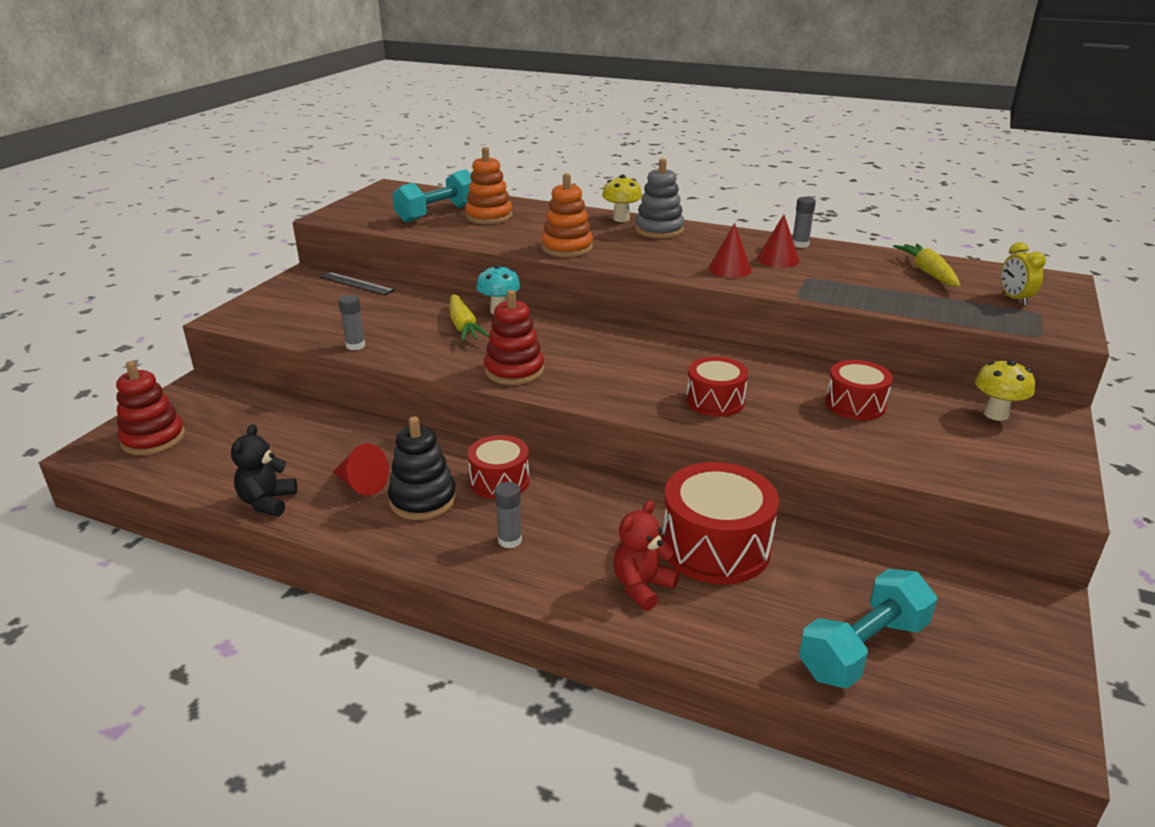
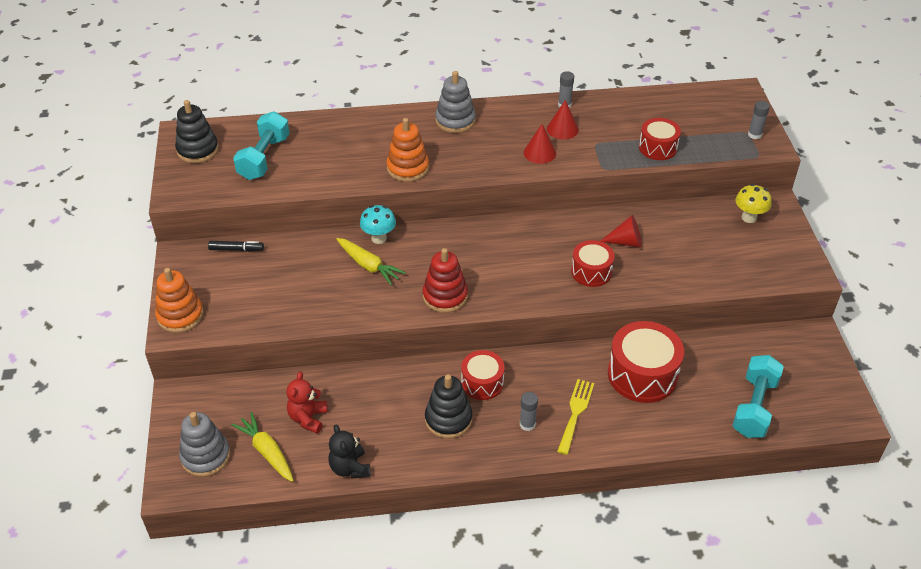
camera: 30 degrees left, 15 degrees up
(153, 439) = (205, 456): red stacking toy -> grey stacking toy
(355, 345) = (309, 318): grey glue stick -> grey glue stick (754, 135)
(356, 283) = (236, 249): black ruler -> black marker
(361, 484) = (397, 426): red cone -> red cone (626, 242)
(388, 198) = (198, 150): none -> black stacking toy
(489, 216) = (310, 147): orange stacking toy -> orange stacking toy (180, 316)
(583, 552) = (575, 413): none -> yellow fork
(621, 219) = (415, 115): yellow mushroom -> none
(642, 587) = (624, 421): red teddy bear -> red teddy bear (308, 418)
(855, 404) = (671, 241): red drum -> red drum (658, 148)
(928, 273) = (663, 110): yellow carrot -> yellow carrot (267, 452)
(1014, 299) = (727, 122): yellow clock -> none

